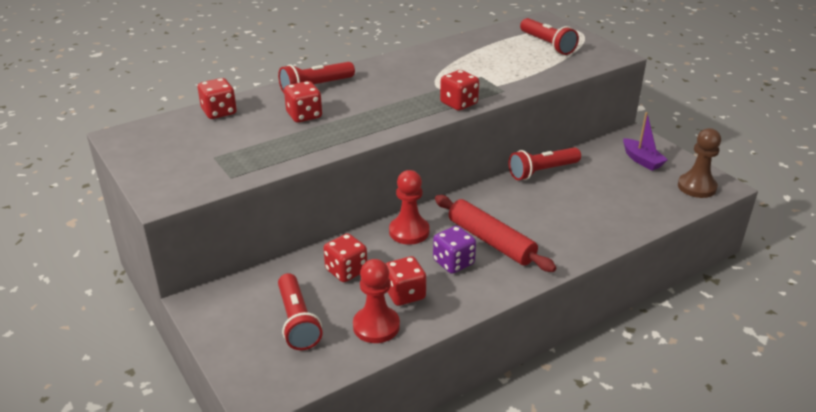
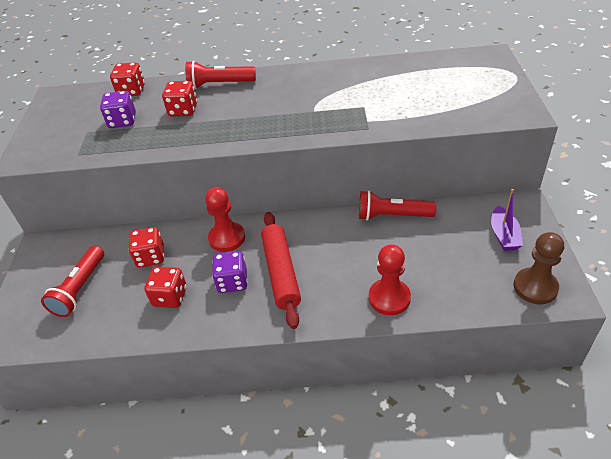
camera: 35 degrees right, 10 degrees up
(245, 139) = (122, 121): none -> purple dice
(376, 326) = (124, 318): red pawn -> red pawn (389, 298)
(459, 103) = (313, 132): red dice -> none
(547, 45) = (464, 85): red flashlight -> none

